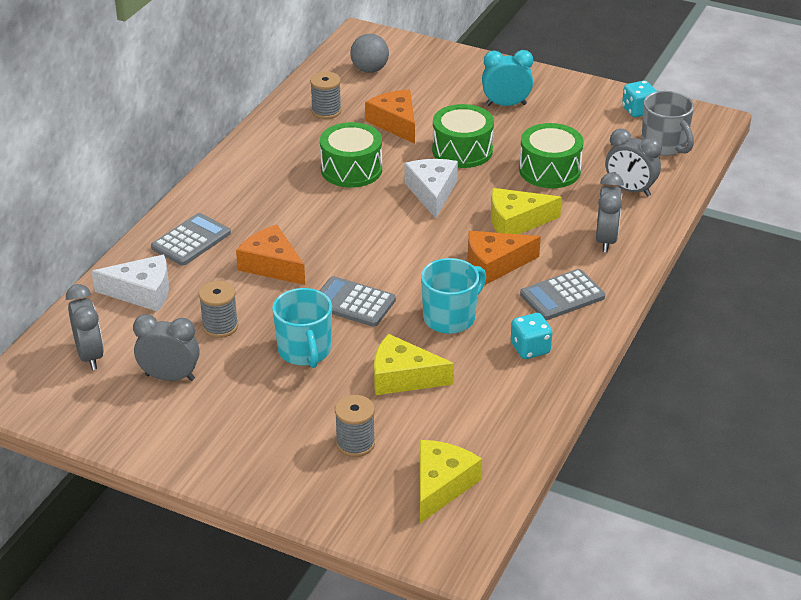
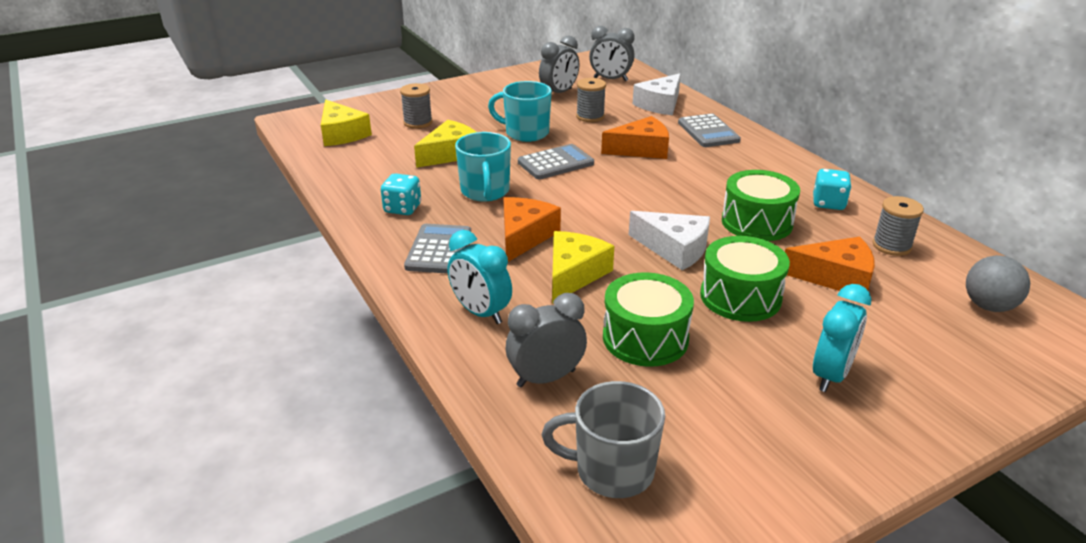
camera: 125 degrees right, 5 degrees down
(606, 240) = (481, 313): grey clock -> turquoise clock
(638, 111) = (728, 500): turquoise dice -> turquoise dice (828, 203)

